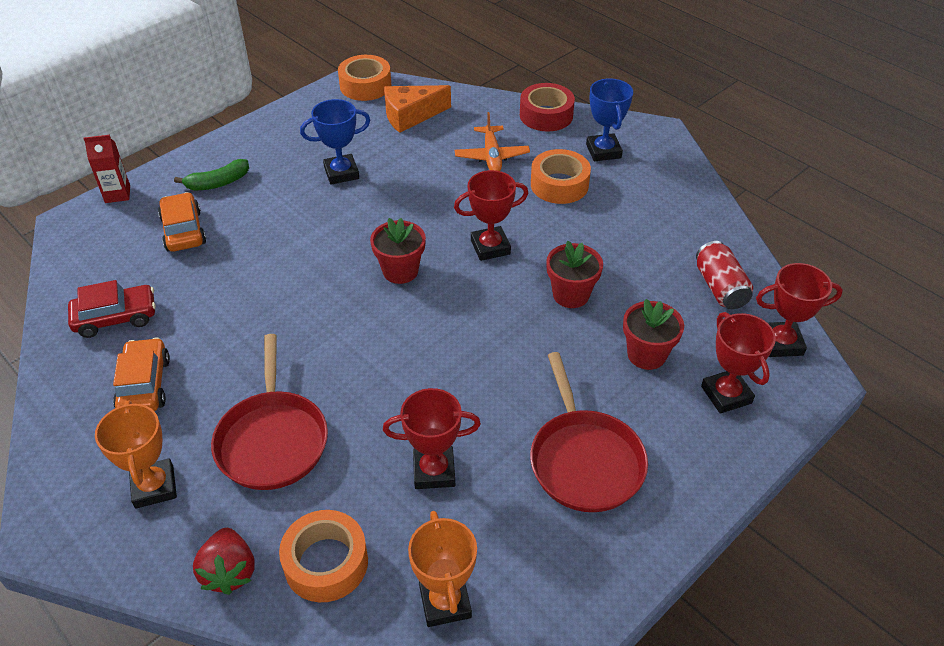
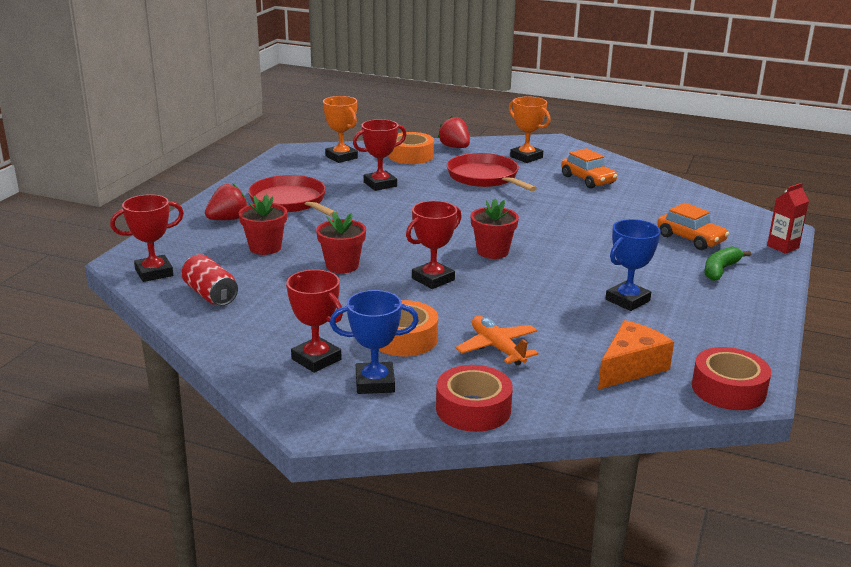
camera: 155 degrees right, 20 degrees down
(116, 317) = (654, 196): red car -> none
(365, 86) = (728, 389): orange tape -> red tape
(603, 151) = (375, 383): blue trophy -> blue trophy turned 60 degrees counterclockwise
(682, 438) = (228, 219): none -> red strawberry
(726, 395) = (199, 241): red trophy -> red trophy (316, 359)

